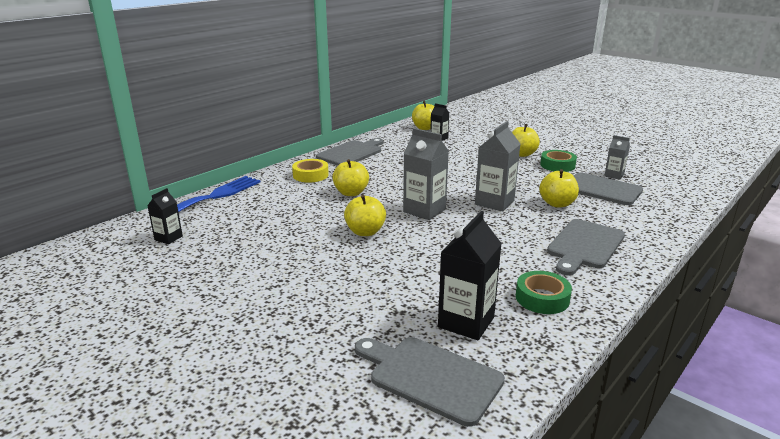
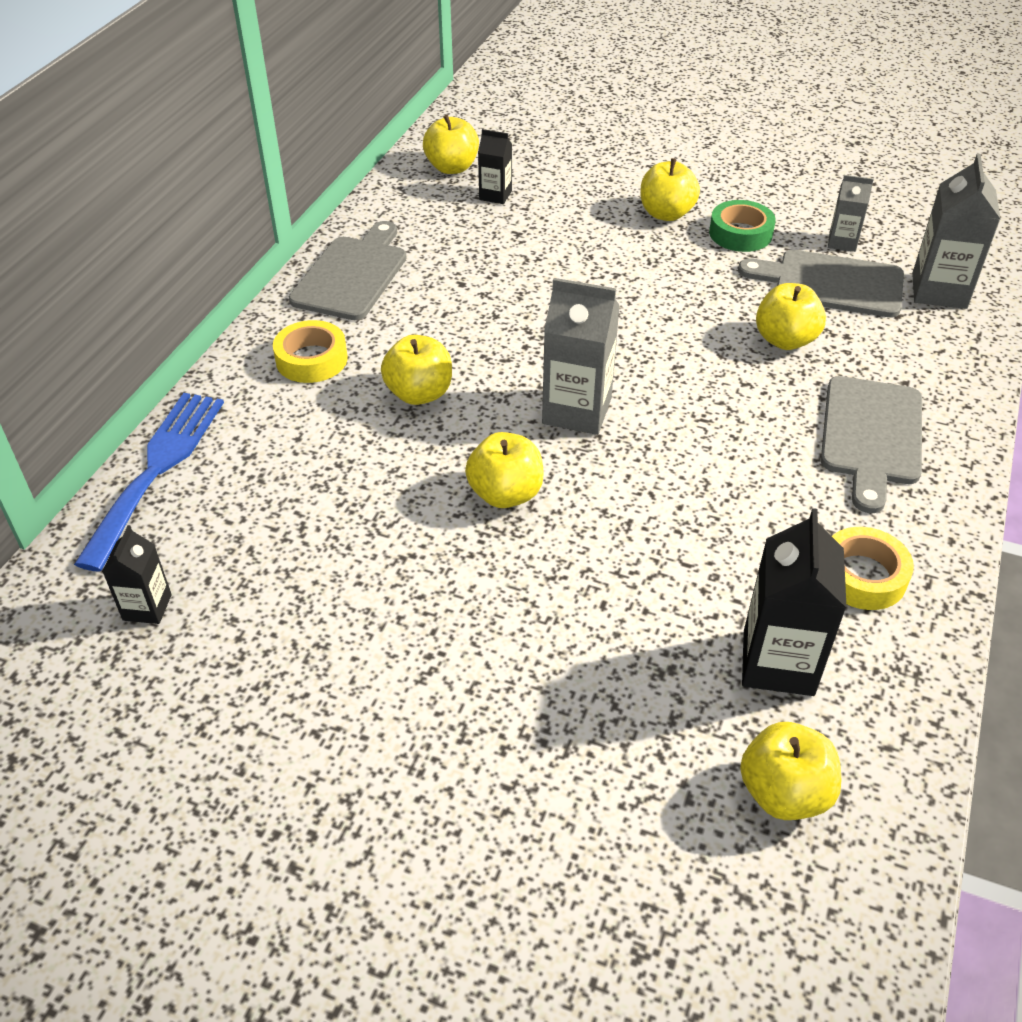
camera: 20 degrees left, 20 degrees up
(430, 377) = (784, 792): grey cutting board -> yellow apple
(494, 202) = (683, 360): grey carton -> grey carton (939, 291)
(542, 298) = (862, 576): green tape -> yellow tape

